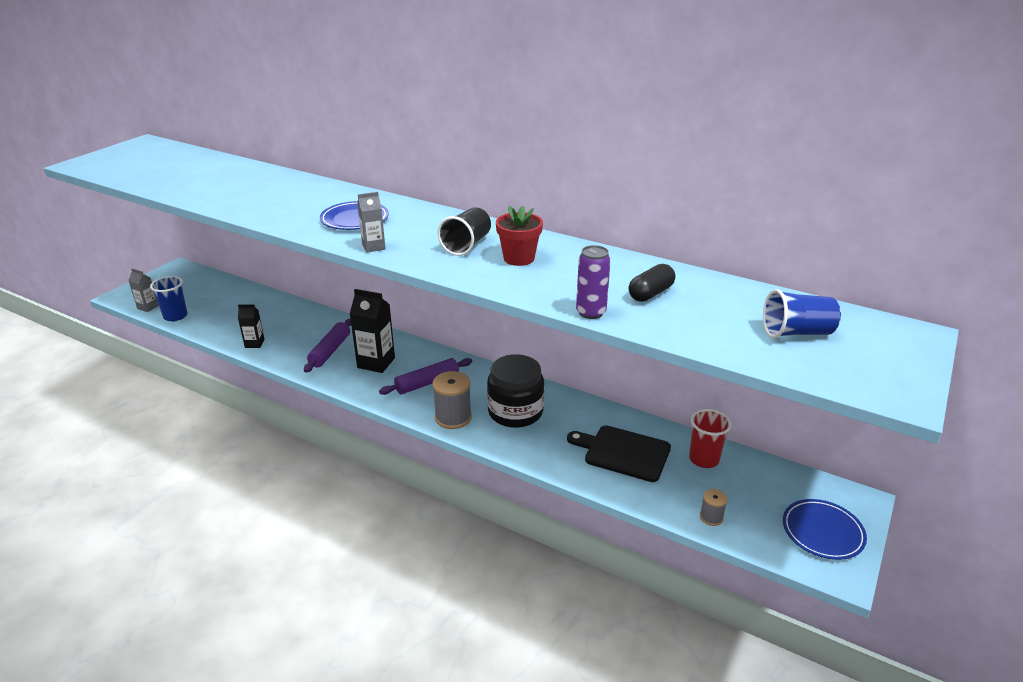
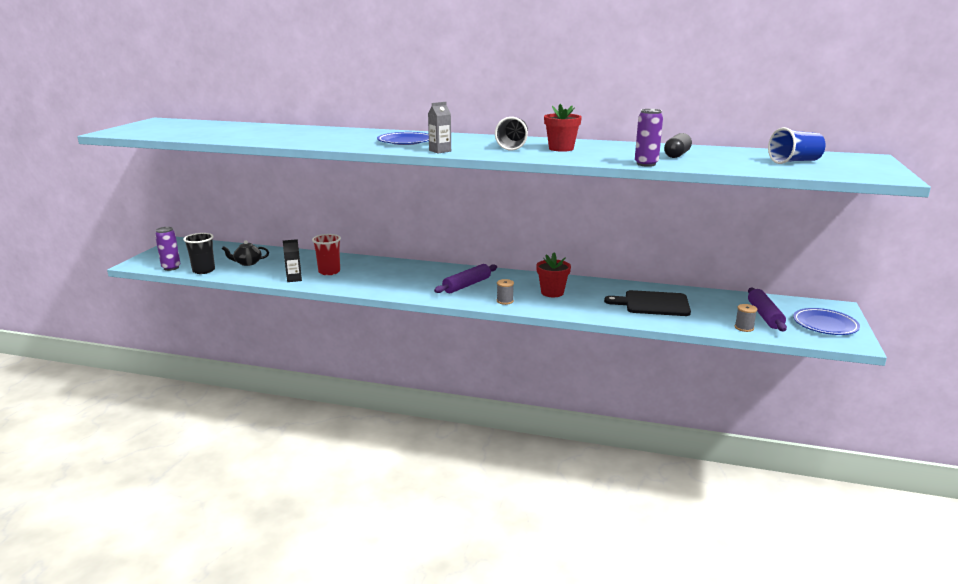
camera: 15 degrees left, 10 degrees down
(148, 307) = (171, 268): grey carton -> purple can
(175, 316) = (203, 270): blue cup -> black cup
(223, 310) = (247, 263): none -> black teapot
(330, 351) = (367, 276): purple rolling pin -> purple rolling pin (764, 316)
(376, 363) = (413, 279): black carton -> none
(453, 417) = (505, 301): grey spool -> grey spool, size x0.54
(515, 412) = (552, 292): black jar -> red flower pot
(704, 459) = (714, 300): red cup -> red cup (329, 272)

